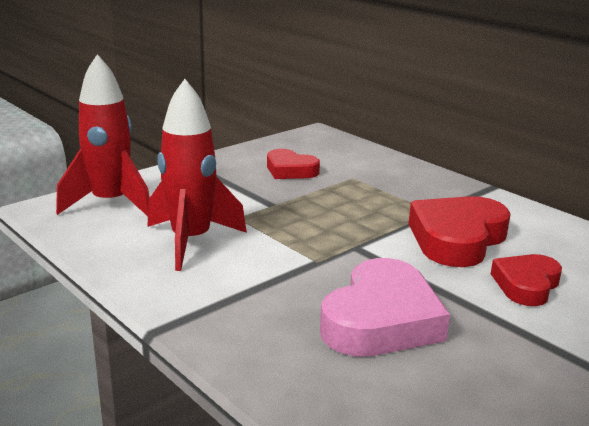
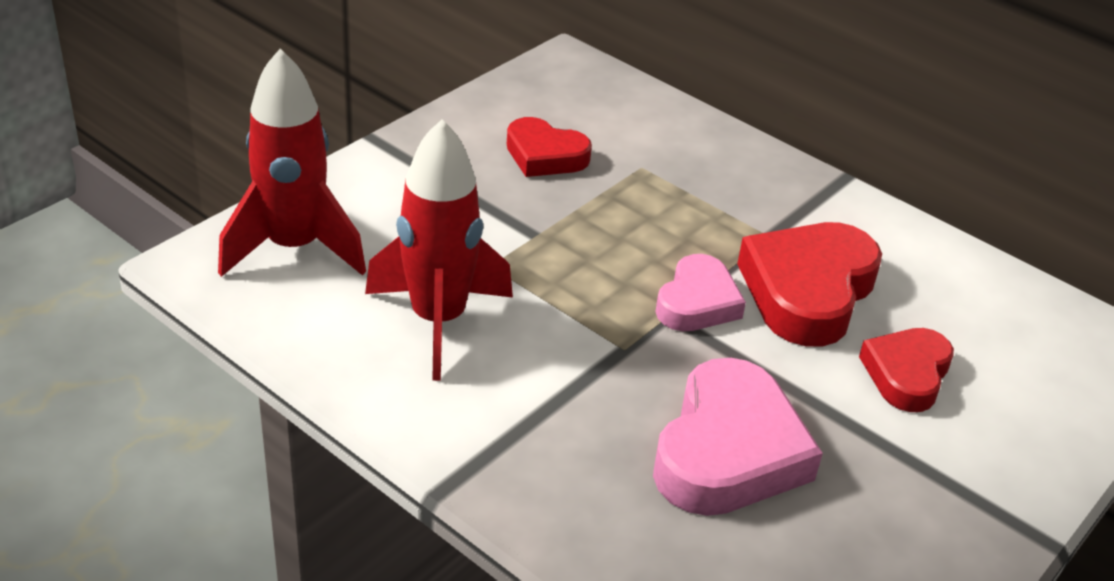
camera: 10 degrees left, 15 degrees up
(375, 241) = (697, 302): none -> pink heart

